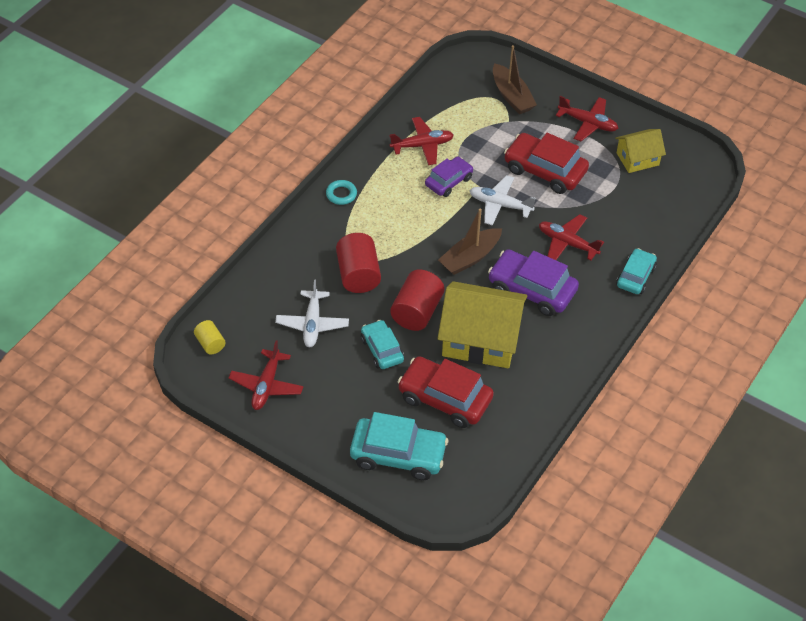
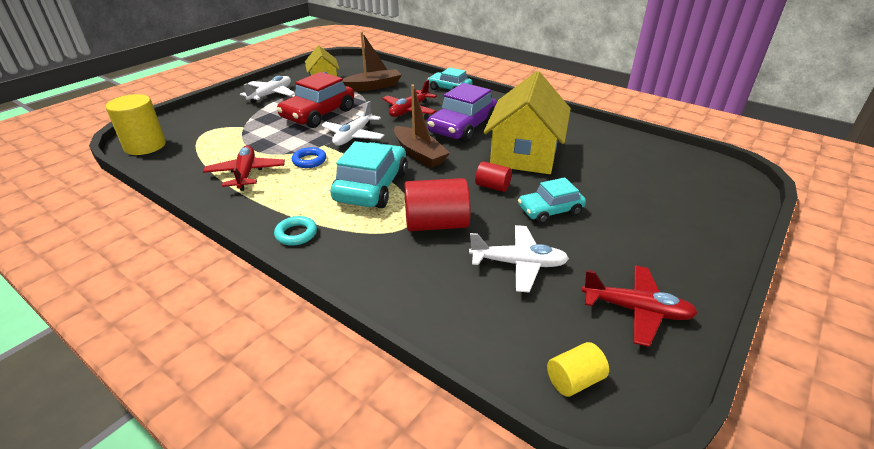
camera: 85 degrees left, 15 degrees down
(398, 455) = (691, 205): turquoise car -> turquoise car (372, 187)
(417, 312) = (492, 186): red cylinder -> red cylinder, size x0.55
(445, 399) = (604, 175): red car -> none
(448, 181) = (309, 160): purple car -> blue ring
(462, 68) = (145, 146): none -> yellow cylinder
(512, 96) = (210, 123): brown boat -> brown boat (373, 87)
(587, 123) = (271, 95): red plane -> white plane

